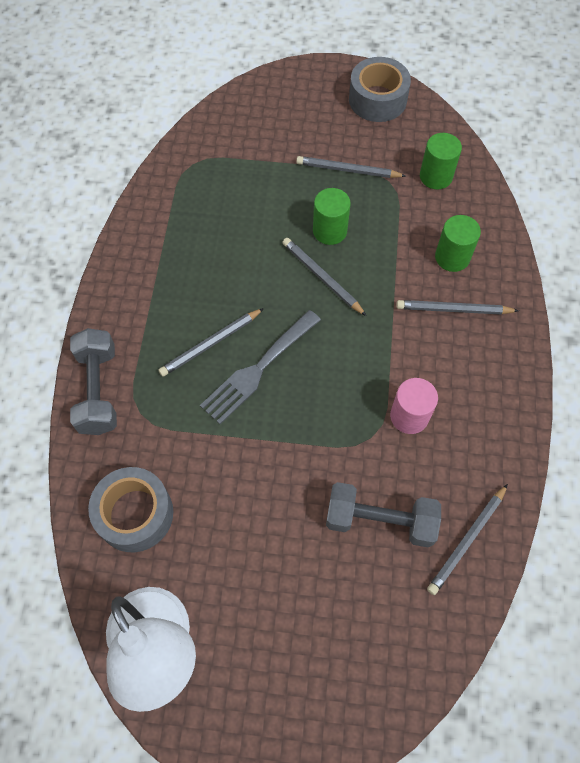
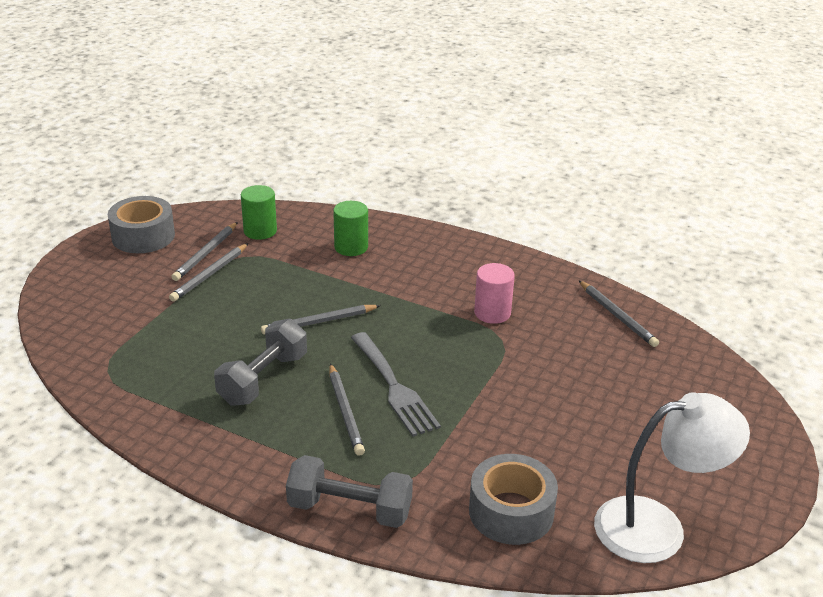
camera: 70 degrees left, 30 degrees down
(330, 231) = (270, 303): green cylinder -> none
(380, 520) = (582, 355): grey dumbbell -> grey dumbbell (263, 379)
(454, 309) = (403, 261): grey pencil -> grey pencil (206, 254)

